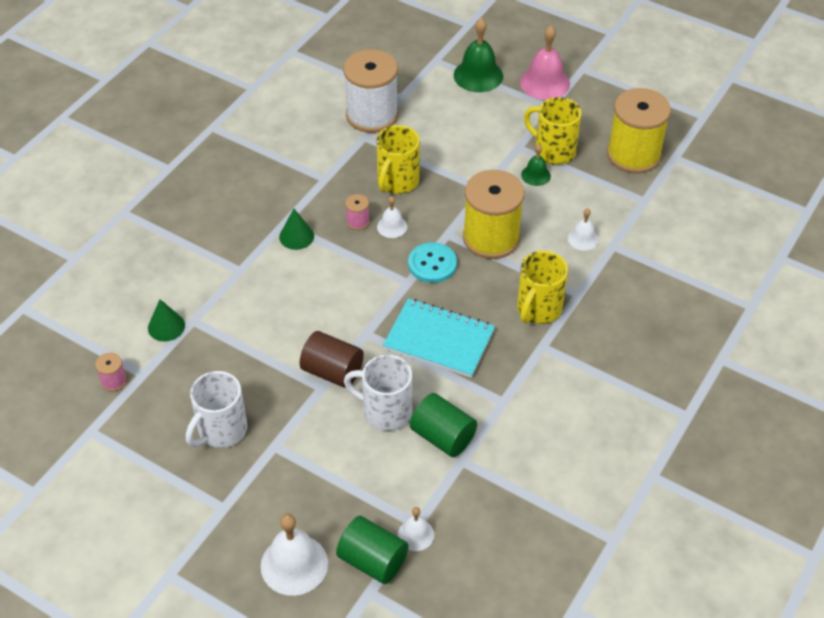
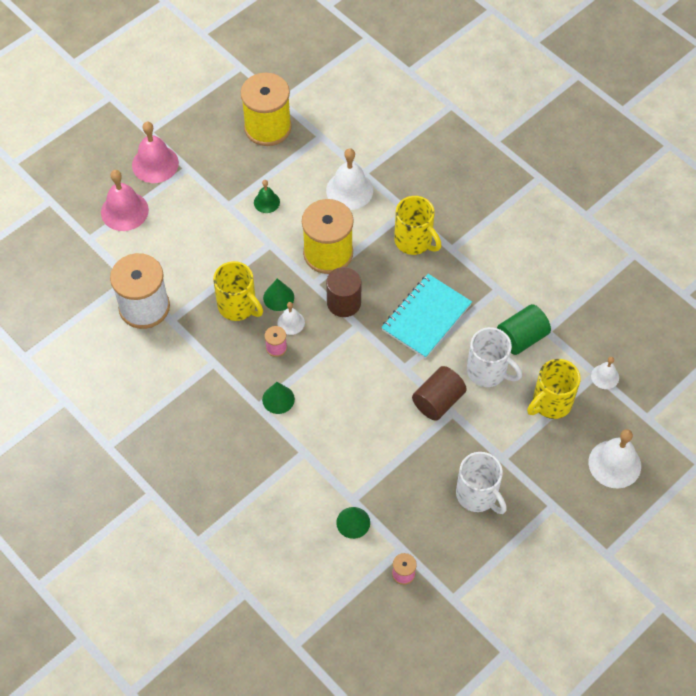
camera: 75 degrees left, 10 degrees up
(372, 561) = (621, 410): green cylinder -> none
(385, 411) = (488, 371): white mug -> white mug turned 90 degrees counterclockwise
(419, 210) = (278, 297): none -> green cone
(432, 264) = (344, 303): turquoise button -> brown cylinder
(478, 75) = (124, 211): green bell -> pink bell
(553, 151) = (242, 181): yellow mug -> yellow mug (551, 403)
(583, 239) = (349, 190): white bell -> white bell, size x1.81

